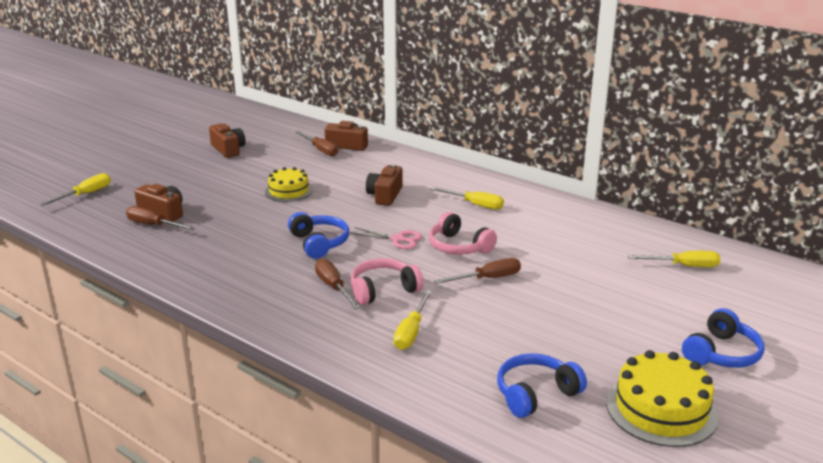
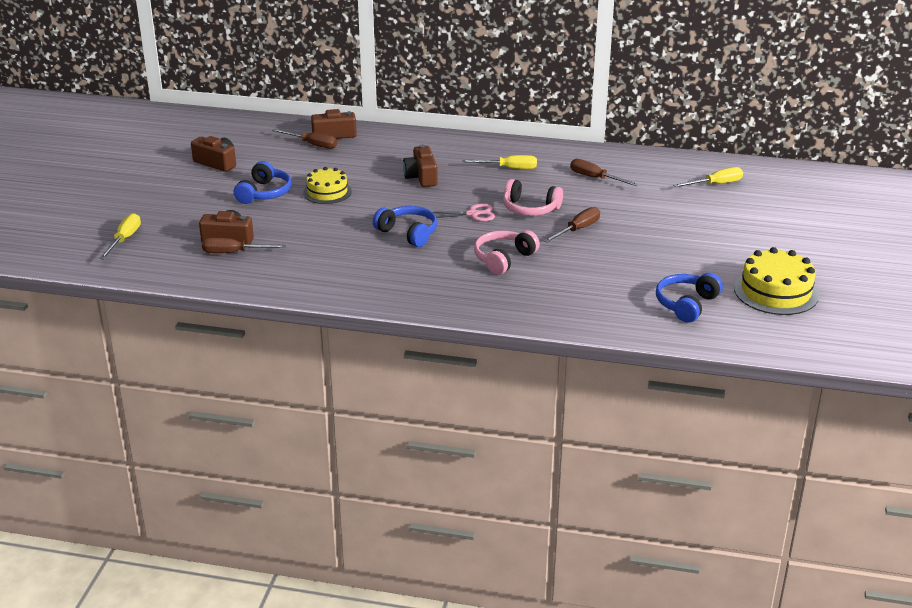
camera: 25 degrees left, 5 degrees up
(333, 287) = (460, 266): brown screwdriver -> brown screwdriver (595, 178)
(411, 332) = (557, 285): yellow screwdriver -> none
(721, 353) = (787, 244): blue headphones -> blue headphones (264, 193)

